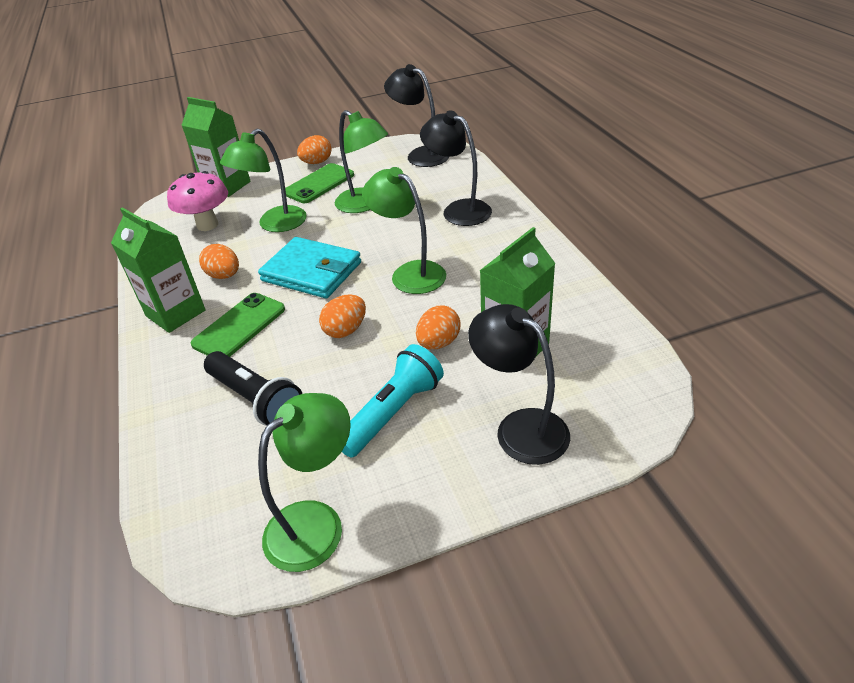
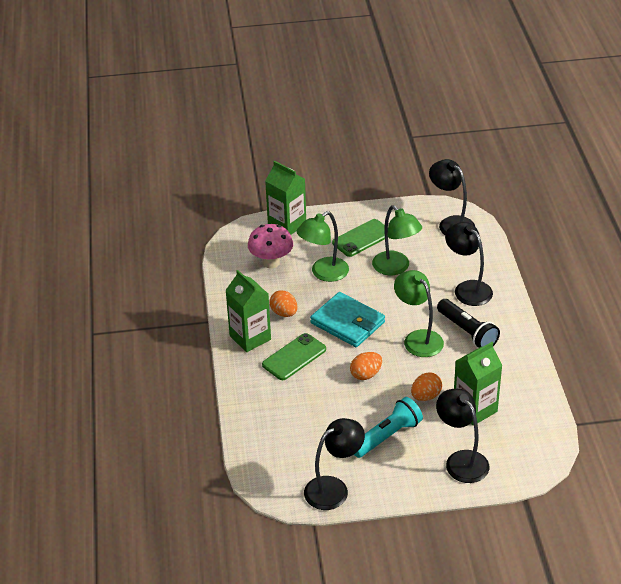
camera: 10 degrees right, 0 degrees up
(256, 400) = (303, 411): black flashlight -> black flashlight (467, 332)
(316, 523) = (334, 488): green lamp -> black lamp
(317, 162) = (362, 214): orange egg -> none

